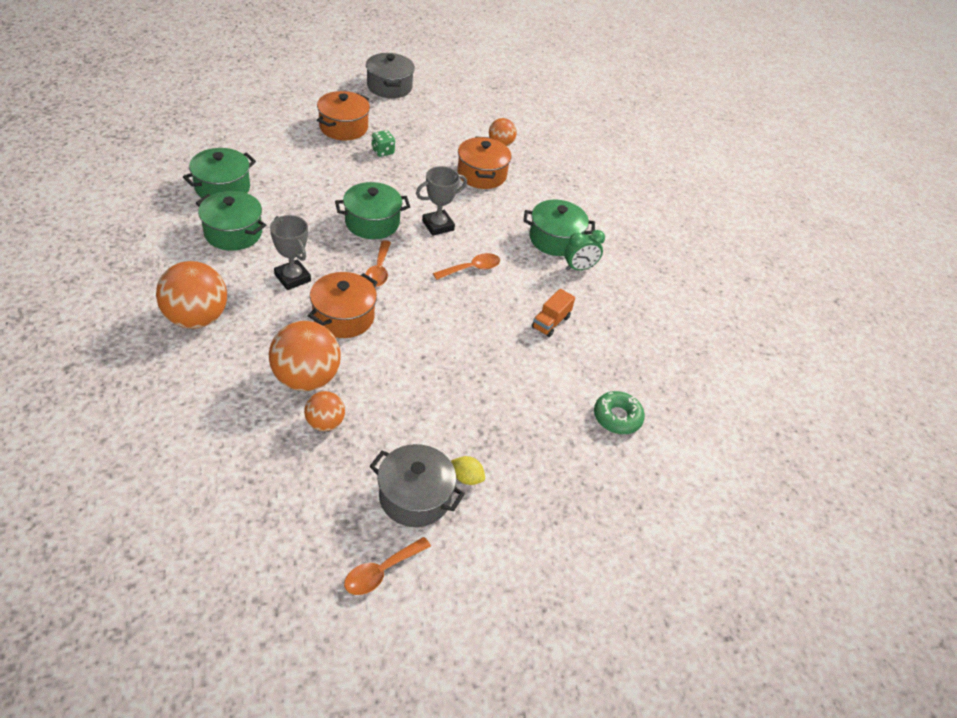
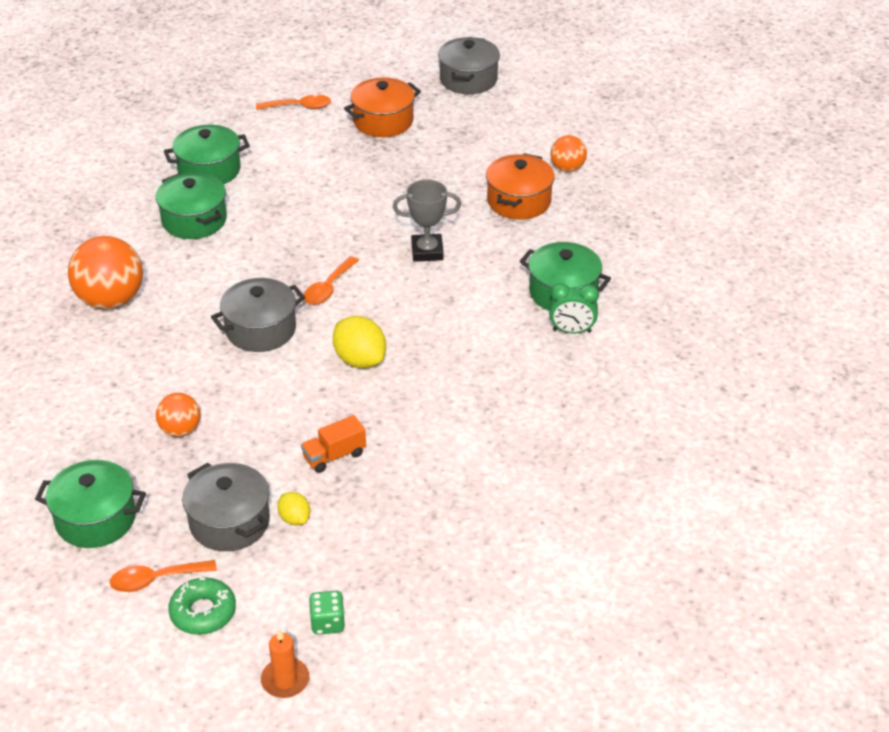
camera: 30 degrees right, 5 degrees down
(292, 278) = (230, 278): grey trophy -> none
(306, 378) = (186, 382): orange ball -> none
(343, 317) = (260, 330): orange pot -> grey pot
(372, 222) = (352, 235): green pot -> green pot (95, 519)
(383, 151) = (413, 156): green dice -> green dice (327, 623)
(438, 325) = (360, 360): none -> yellow lemon
(472, 268) = (437, 307): orange spoon -> orange spoon (300, 107)
(544, 630) = (285, 680): none -> orange candle
(551, 322) = (494, 384): orange truck -> orange truck (334, 456)
(617, 417) = (506, 502): green donut -> green donut (203, 612)

